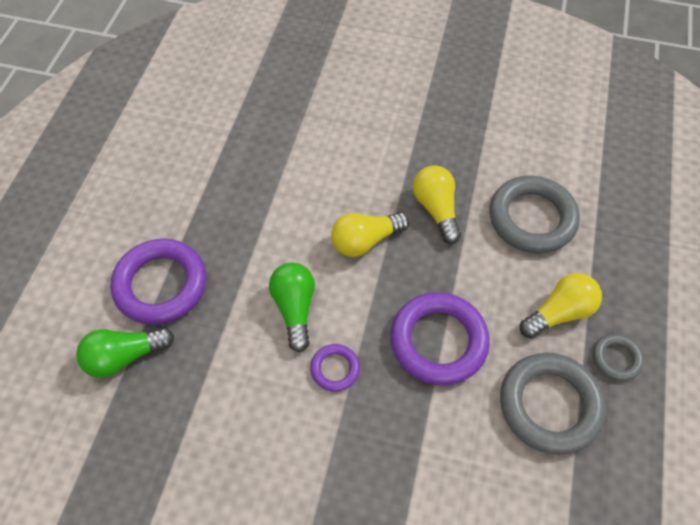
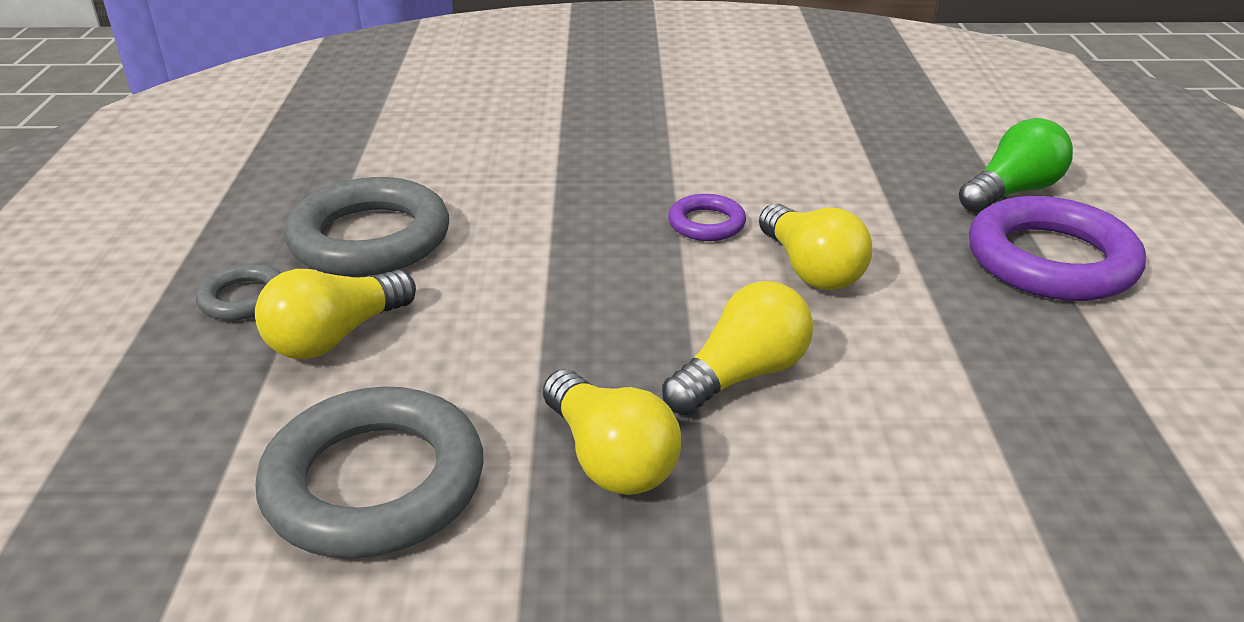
camera: 165 degrees right, 25 degrees down
(295, 308) = (810, 269): green light bulb -> yellow light bulb
(438, 341) = (555, 272): purple ring -> none

